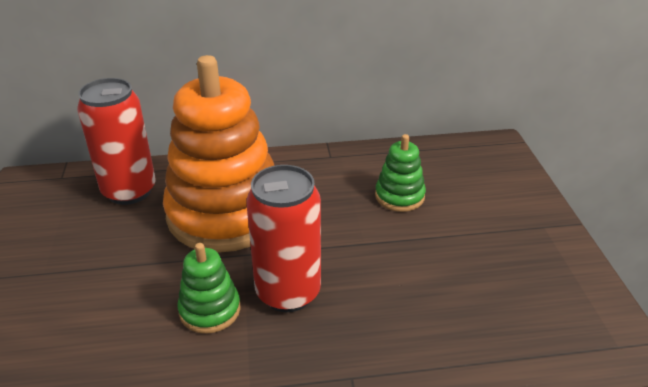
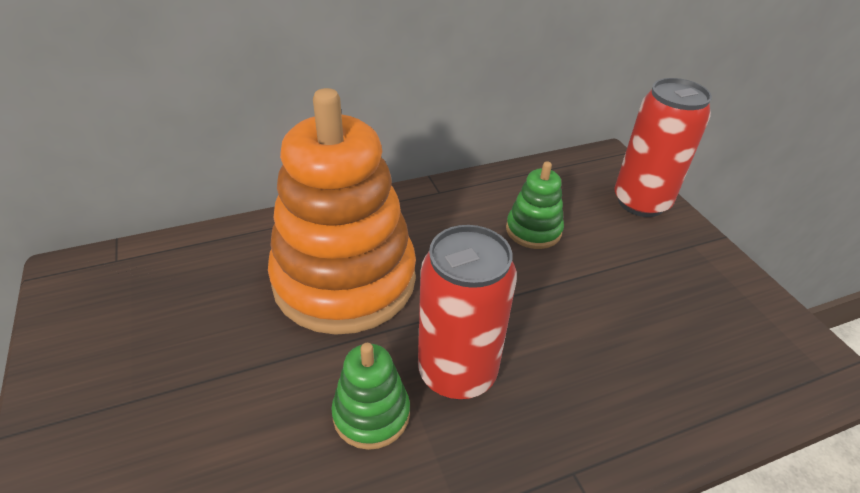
camera: 15 degrees left, 5 degrees up
(129, 191) = (213, 267): red can -> red can (641, 202)

